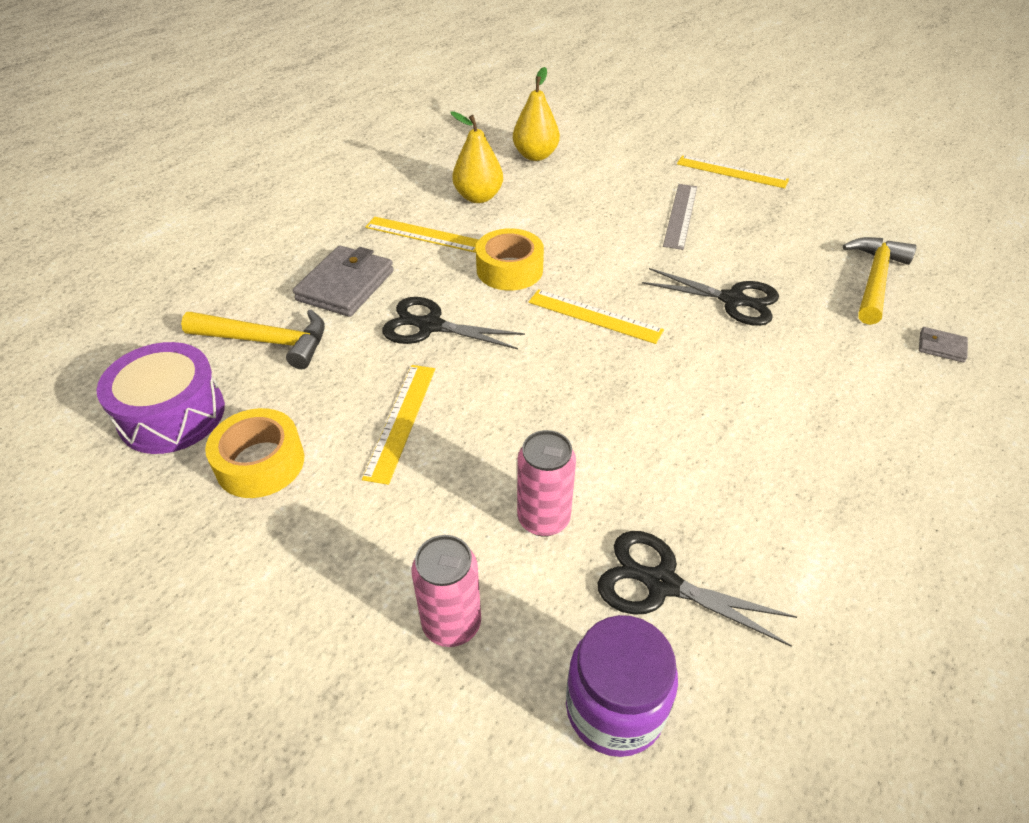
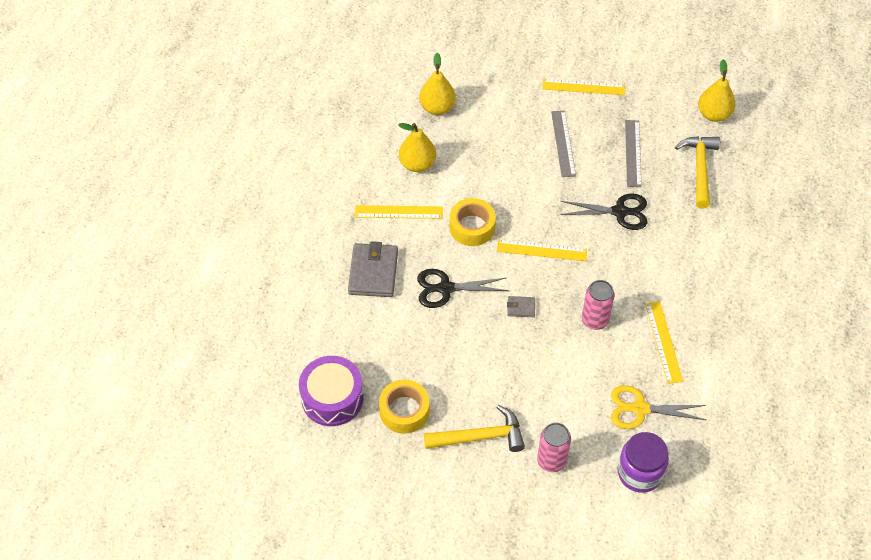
camera: 20 degrees left, 10 degrees up
(267, 341) = (352, 331): yellow hammer -> yellow hammer (480, 436)
(401, 421) = (465, 360): yellow ruler -> yellow ruler (663, 342)
(543, 519) = (570, 394): pink can -> pink can (594, 320)
(662, 583) = (640, 409): black scissors -> yellow scissors
(776, 244) = (633, 153): none -> grey ruler
(910, 229) = (713, 114): none -> yellow pear
(941, 347) = (746, 214): grey wallet -> grey wallet (521, 308)

